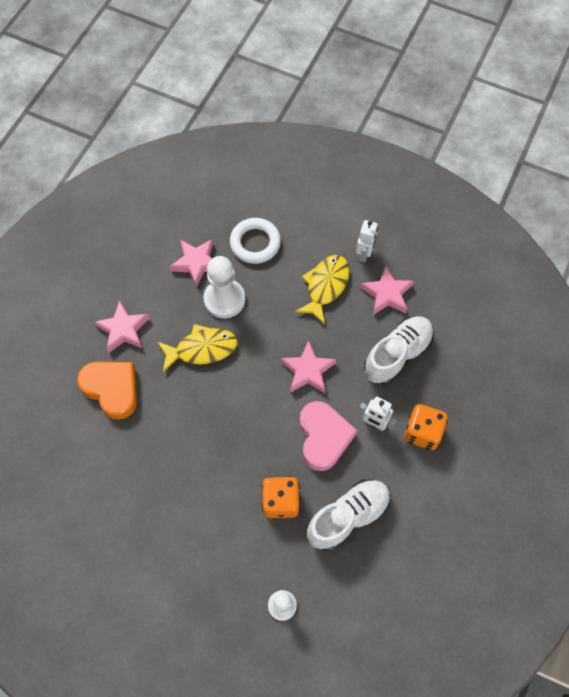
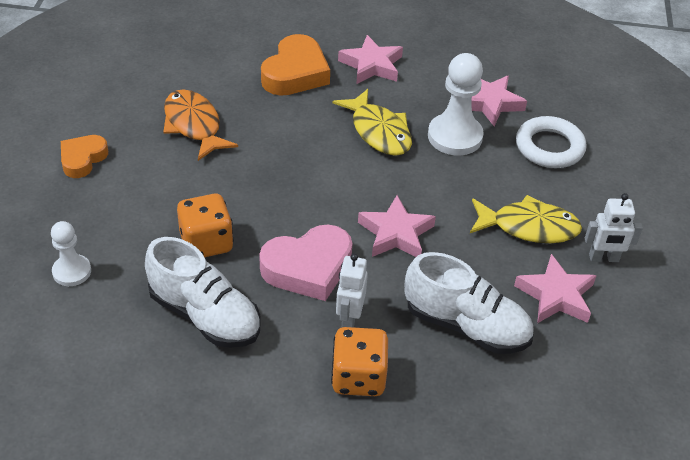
camera: 70 degrees right, 20 degrees down
(149, 483) = (194, 125): none -> orange fish
(160, 580) = (82, 159): none -> orange heart

